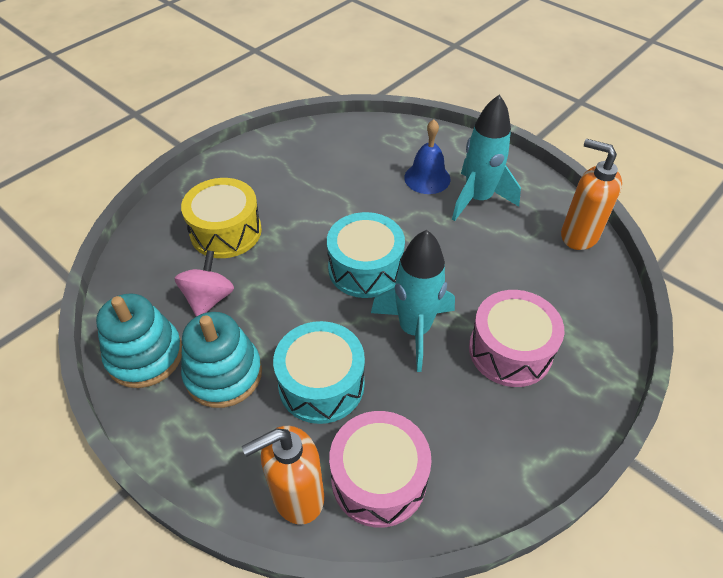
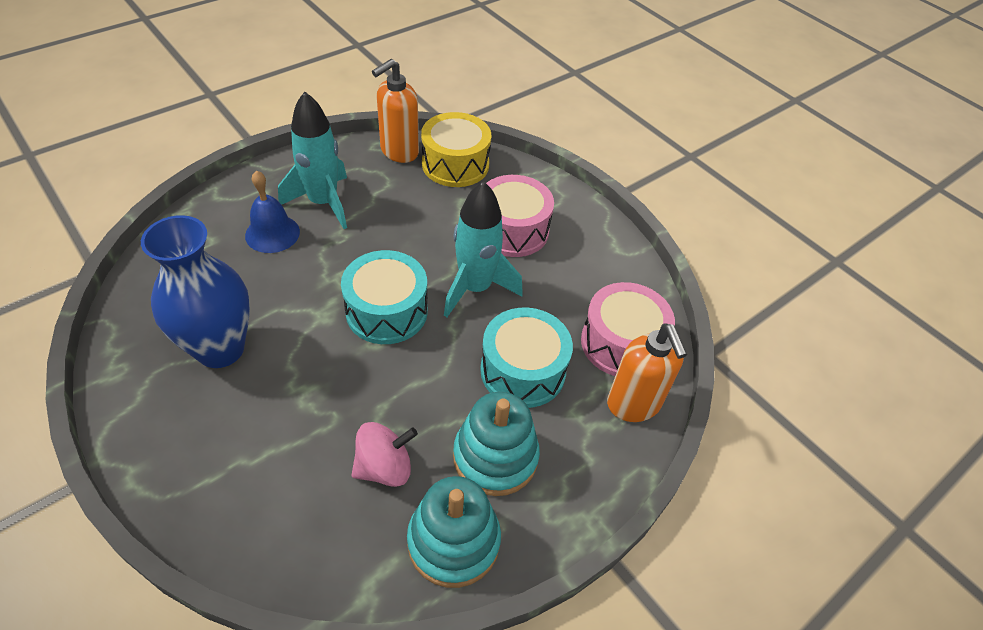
camera: 85 degrees left, 0 degrees up
(209, 298) = (384, 467): pink spinning top -> pink spinning top turned 135 degrees clockwise
(226, 231) = (276, 442): yellow drum -> yellow drum (455, 164)
(302, 182) = (220, 349): none -> blue vase

